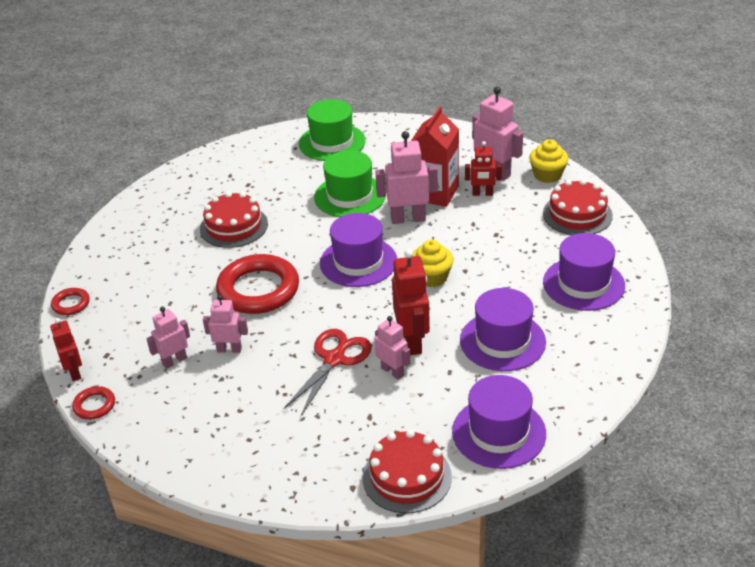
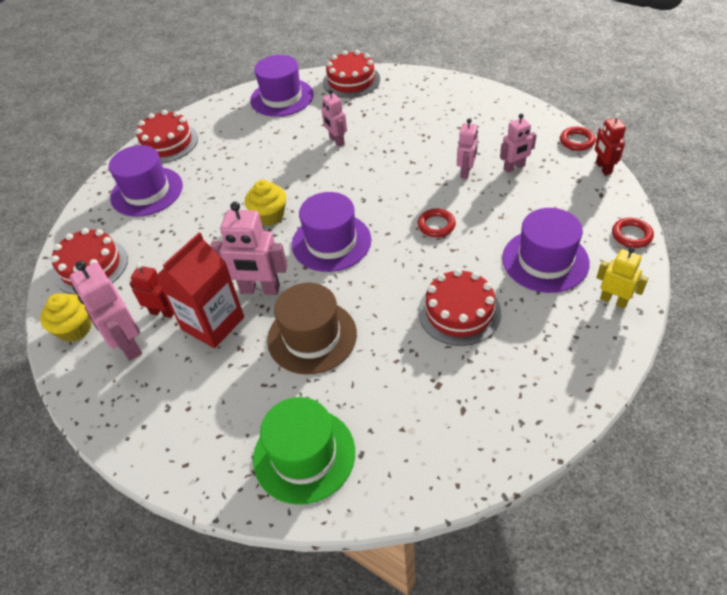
camera: 165 degrees left, 10 degrees up
(106, 250) = (613, 300): none -> yellow robot
(229, 349) = (466, 172): pink robot -> pink robot turned 90 degrees counterclockwise
(258, 289) = (436, 225): red ring -> red ring, size x0.46
(334, 359) = (379, 154): red scissors -> none
(350, 196) = (312, 336): green hat -> brown hat
(412, 341) = (312, 161): red robot -> none
(502, 341) = (243, 153): purple hat -> purple hat (545, 260)
(610, 343) = (167, 143): none -> red cake

